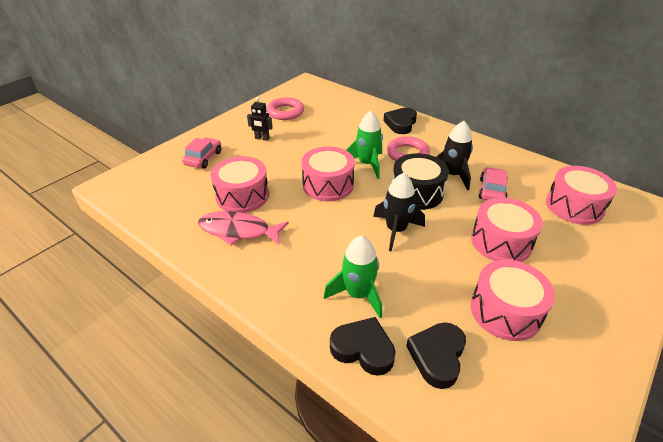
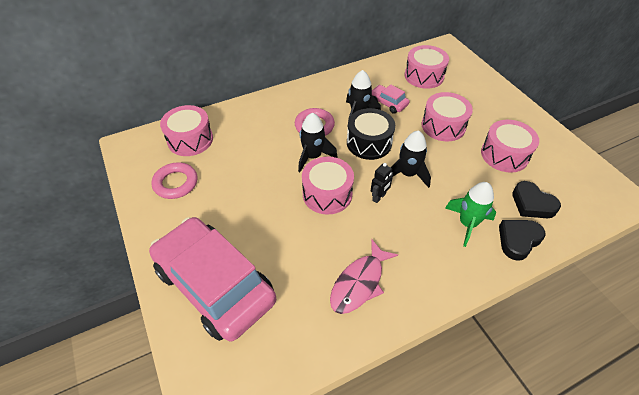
camera: 65 degrees left, 10 degrees up
(203, 158) = (215, 285): pink car -> pink car, size x2.44
(242, 196) = (307, 265): pink drum -> pink drum (190, 140)
(262, 138) = (214, 219): black robot -> black robot (379, 197)
(367, 164) = (313, 156): green rocket -> black rocket
(401, 124) = (266, 110): black heart -> none

